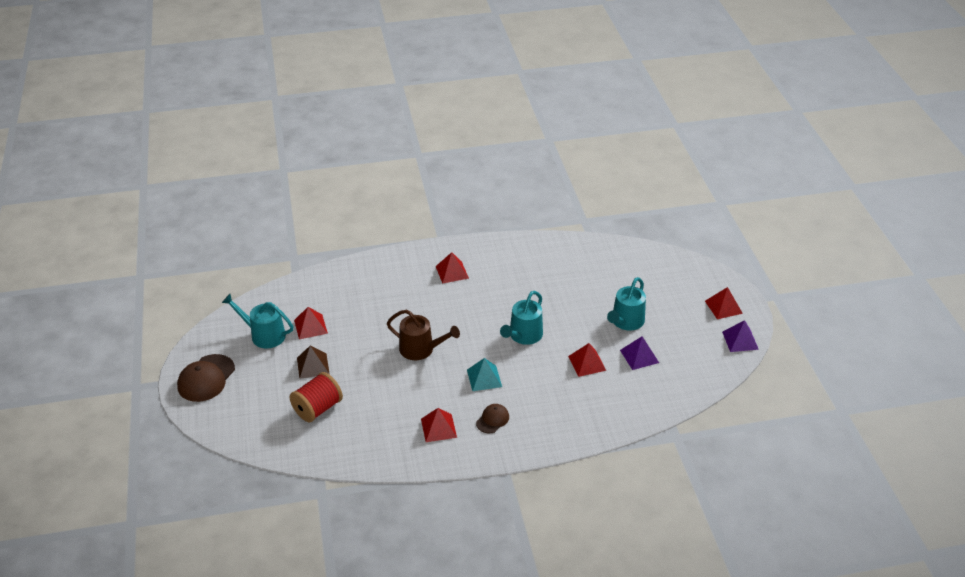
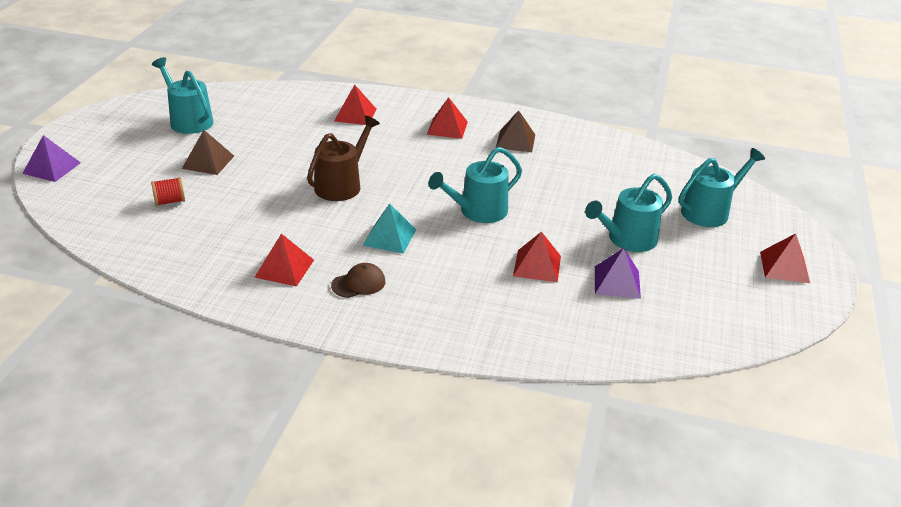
camera: 25 degrees right, 5 degrees down
(206, 378) = (90, 138): brown cap -> none
(310, 326) = (243, 128): red pyramid -> red pyramid (355, 115)
(317, 408) = (170, 201): red spool -> red spool, size x0.54
(420, 349) = (341, 185): brown watering can -> brown watering can turned 105 degrees counterclockwise
(505, 267) = (515, 141): none -> brown pyramid
(659, 280) = (709, 211): none -> turquoise watering can
(740, 340) = (785, 313): purple pyramid -> purple pyramid (52, 168)

